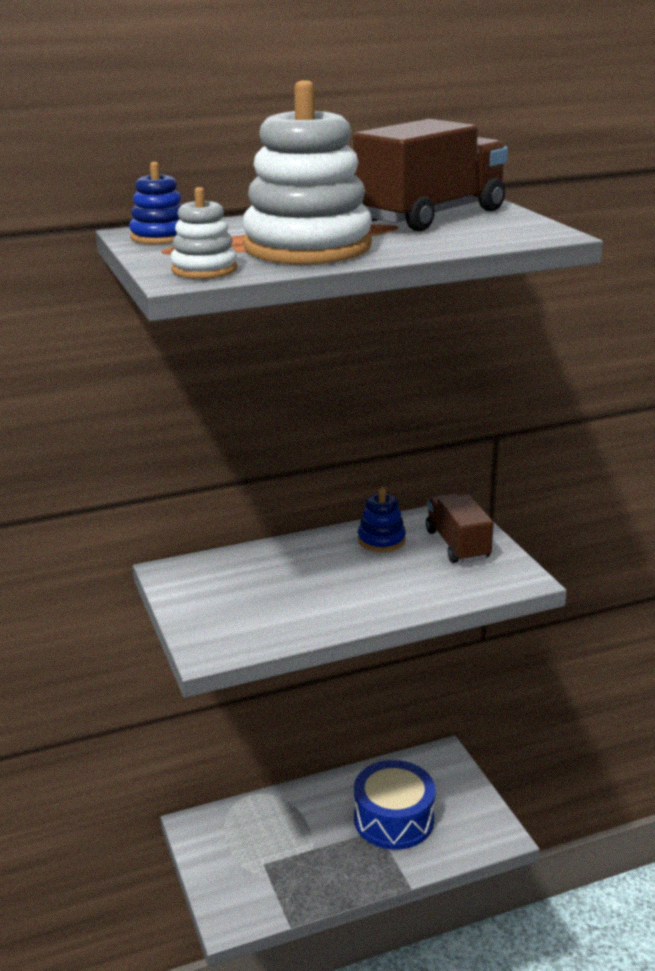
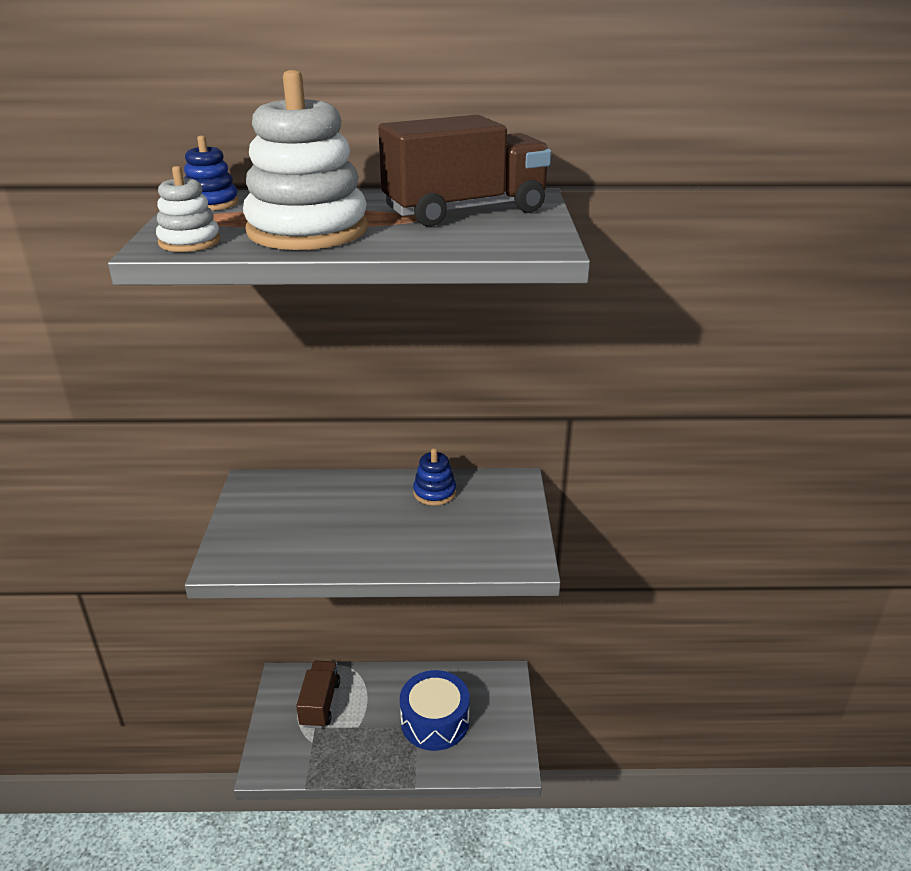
camera: 20 degrees right, 5 degrees up
(457, 545) = (495, 513): brown truck -> brown truck (320, 704)

